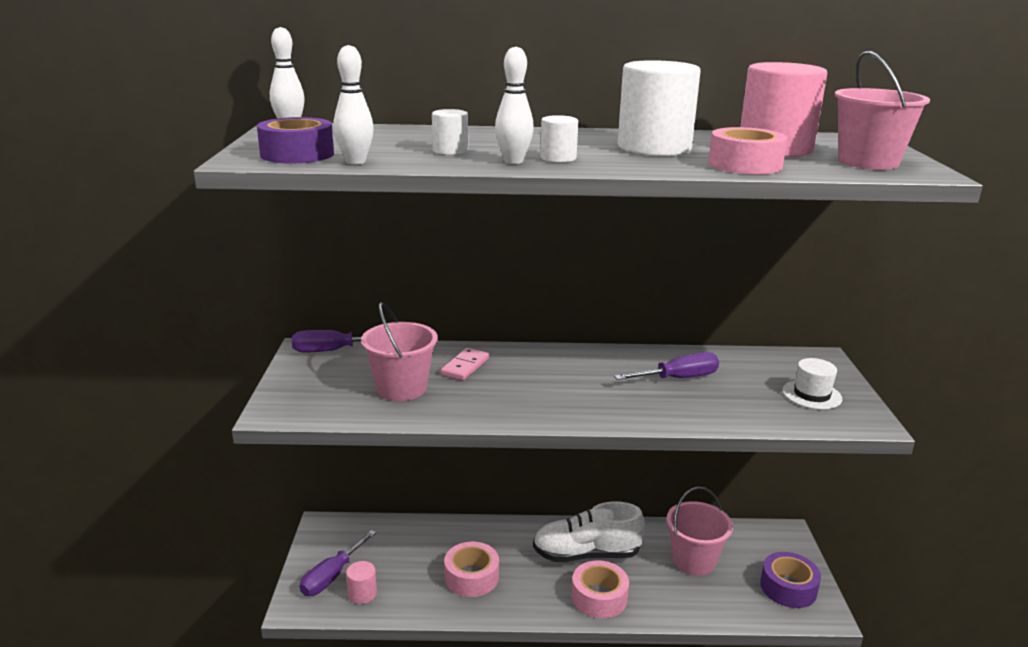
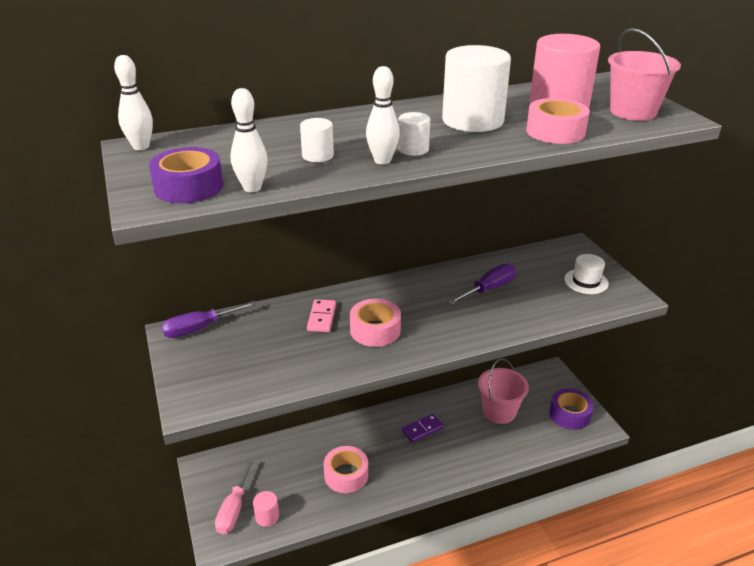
camera: 20 degrees left, 10 degrees up
(332, 576) = (234, 509): purple screwdriver -> pink screwdriver
(401, 388) = (283, 353): pink bucket -> none
(586, 554) = (422, 429): white shoe -> purple domino
(599, 597) = (447, 462): pink tape -> pink tape (375, 330)

